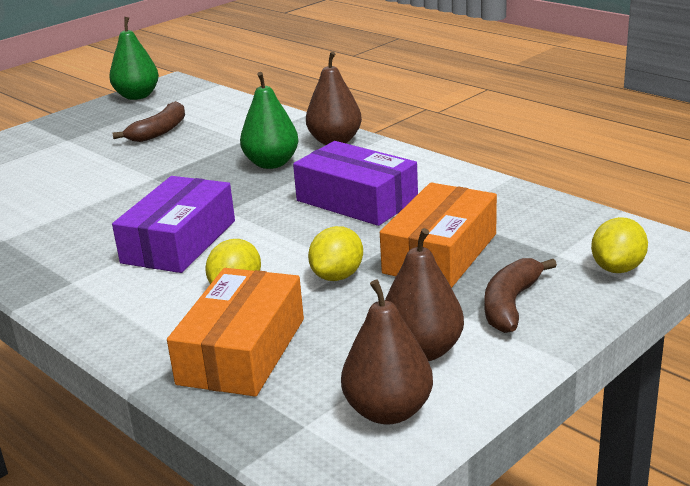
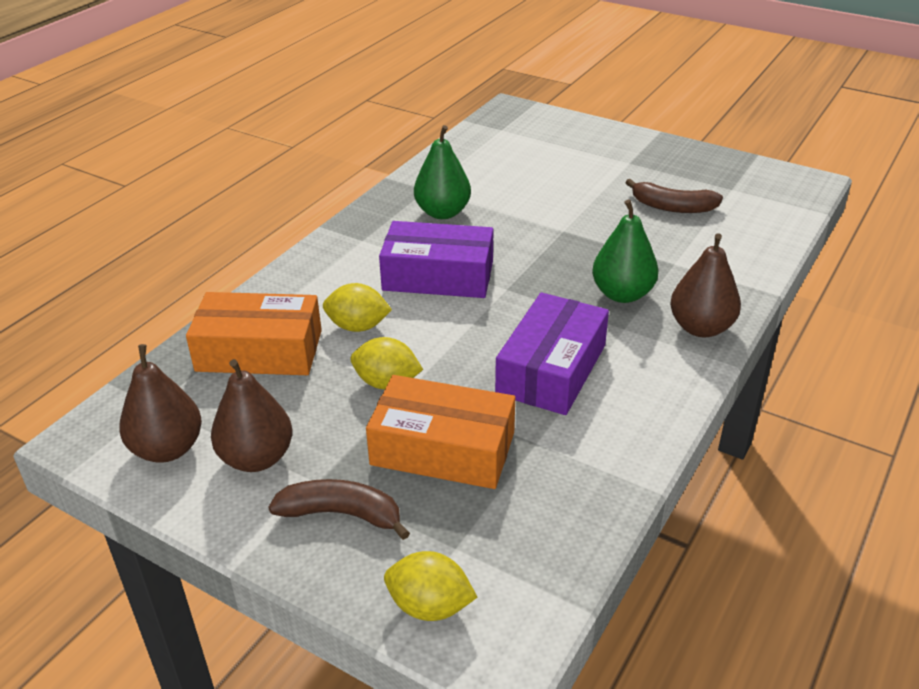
camera: 75 degrees right, 10 degrees up
(137, 96) = (757, 171): green pear -> green pear (442, 213)

